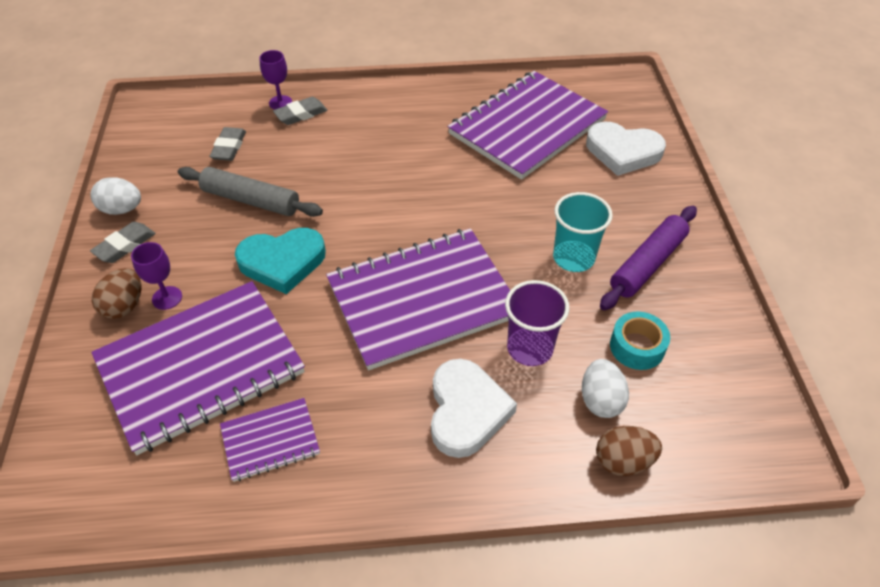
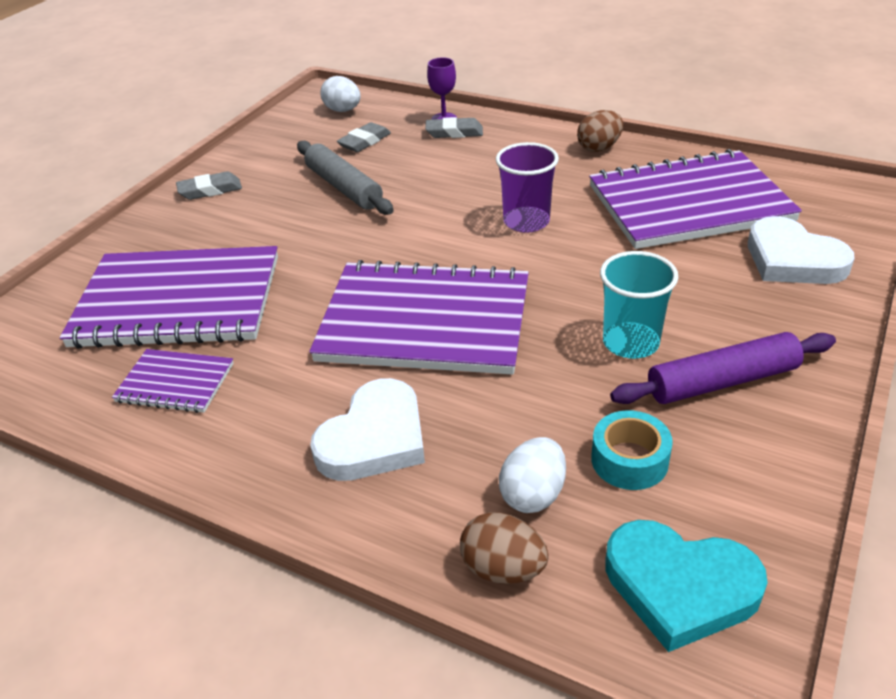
camera: 35 degrees right, 10 degrees down
(122, 209) = (233, 163): white egg -> white egg (343, 110)
(124, 306) = (166, 234): brown egg -> brown egg (599, 148)
(167, 298) = (204, 239): purple goblet -> none
(282, 262) = (324, 244): turquoise heart -> turquoise heart (680, 586)
(530, 348) = (497, 409): purple cup -> purple cup (526, 221)

